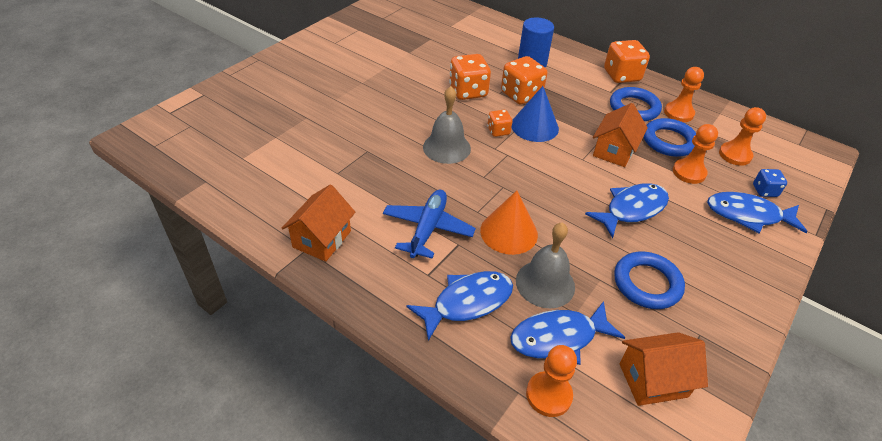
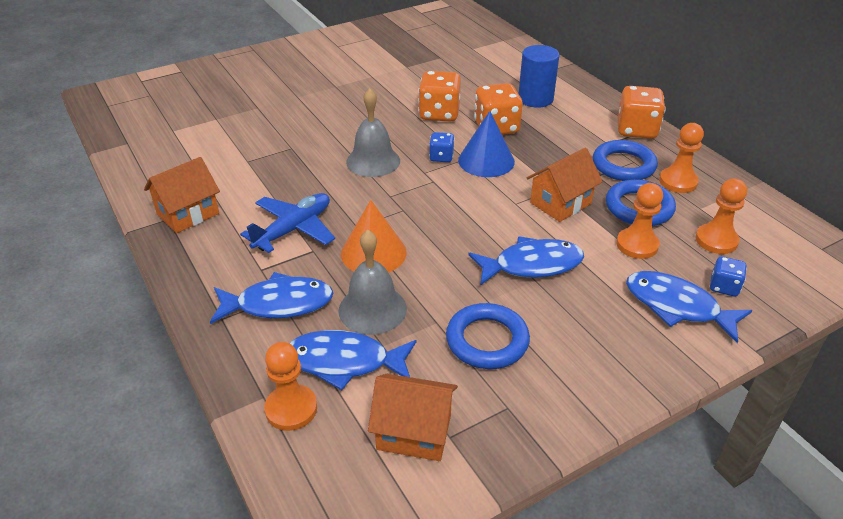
camera: 25 degrees right, 5 degrees down
(498, 131) = (441, 157): orange dice -> blue dice

